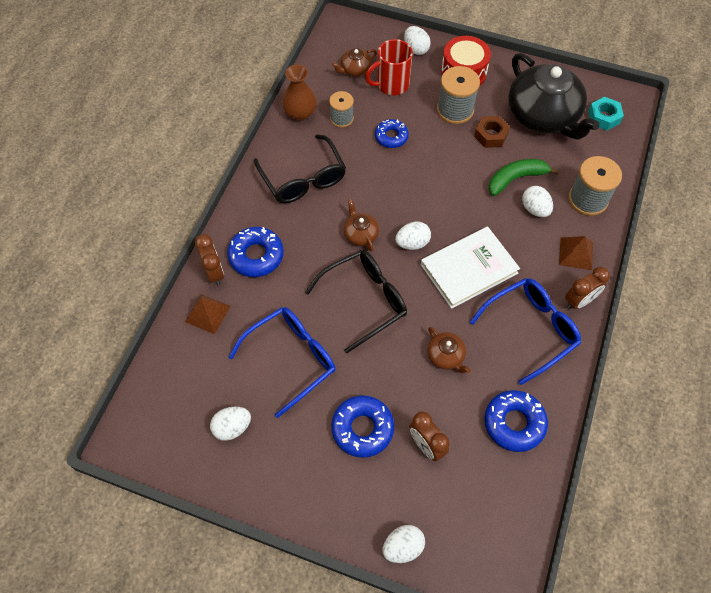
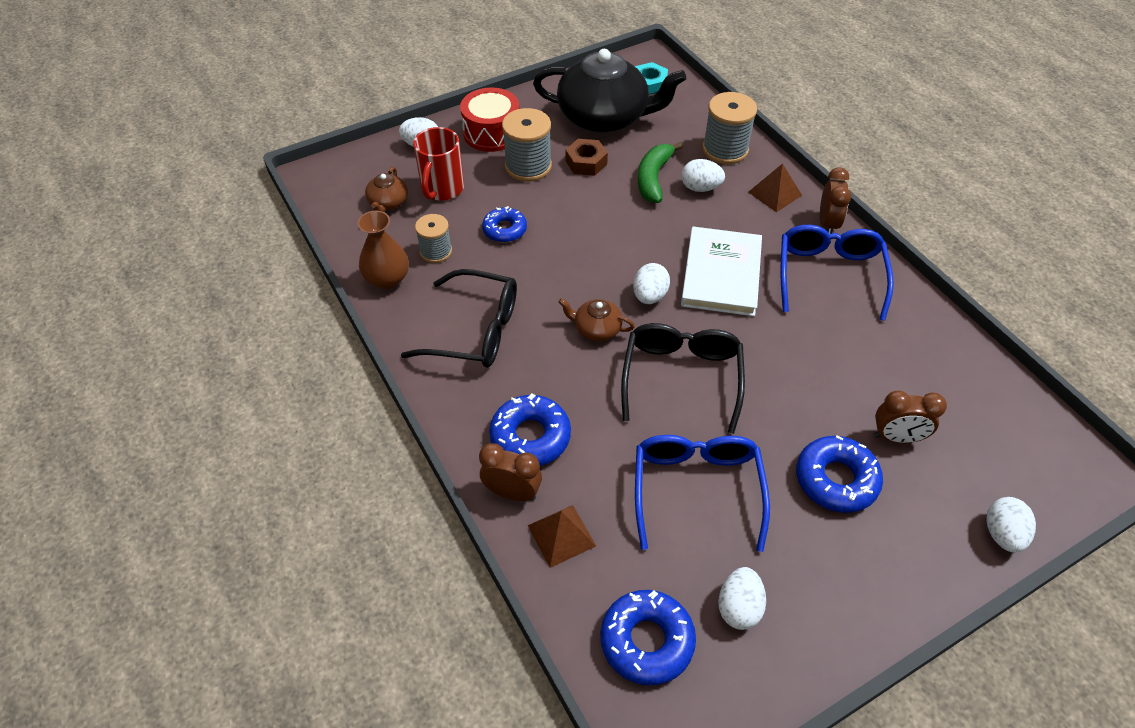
camera: 50 degrees left, 10 degrees down
(446, 356) = (805, 355): brown teapot -> none
(514, 423) = (922, 353): blue donut -> blue donut (646, 641)

